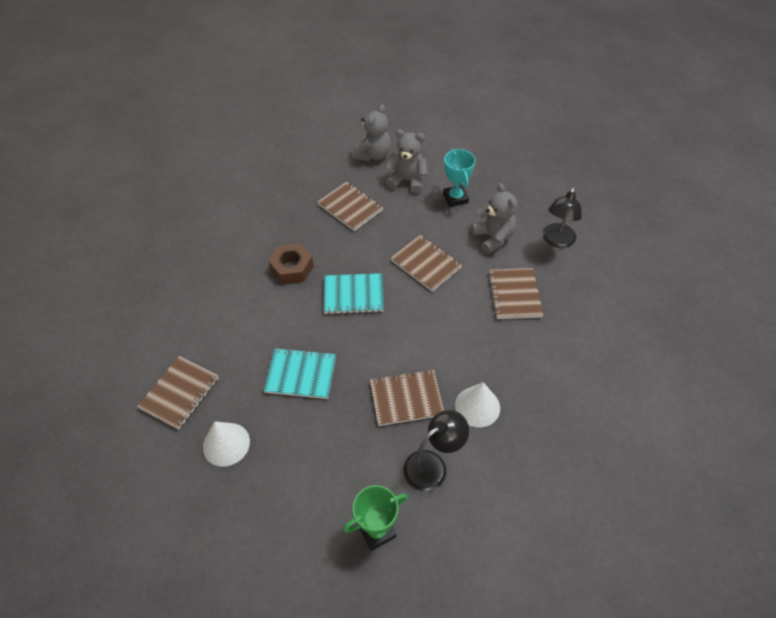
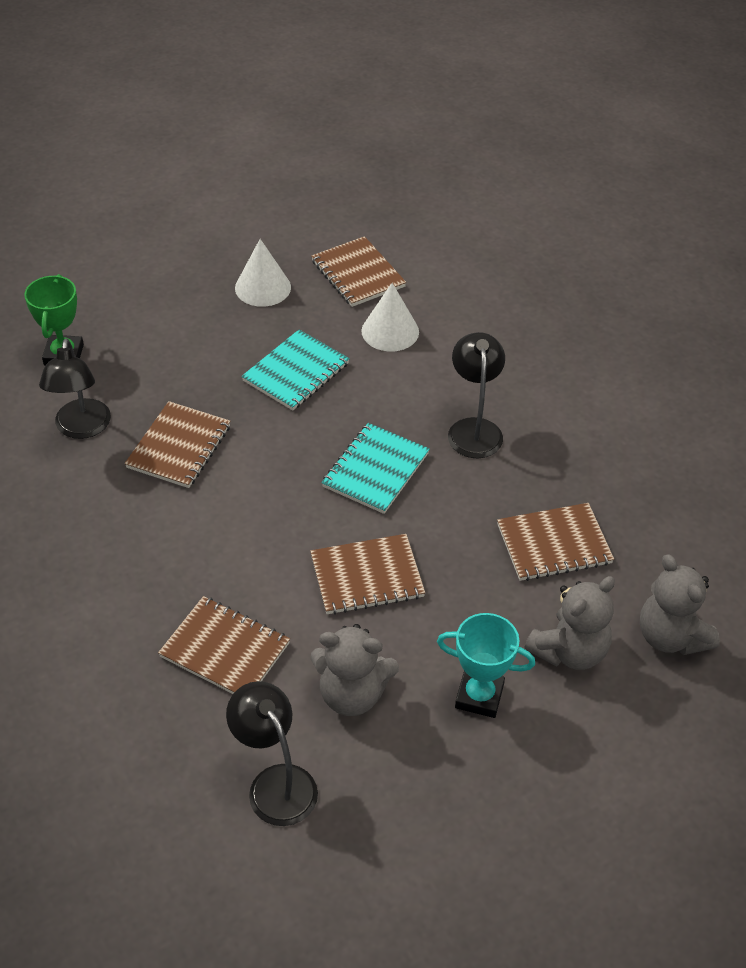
camera: 120 degrees right, 5 degrees down
(292, 268) = (474, 429): brown nut -> black lamp
(477, 406) = (106, 505): white cone -> white cone (390, 331)

